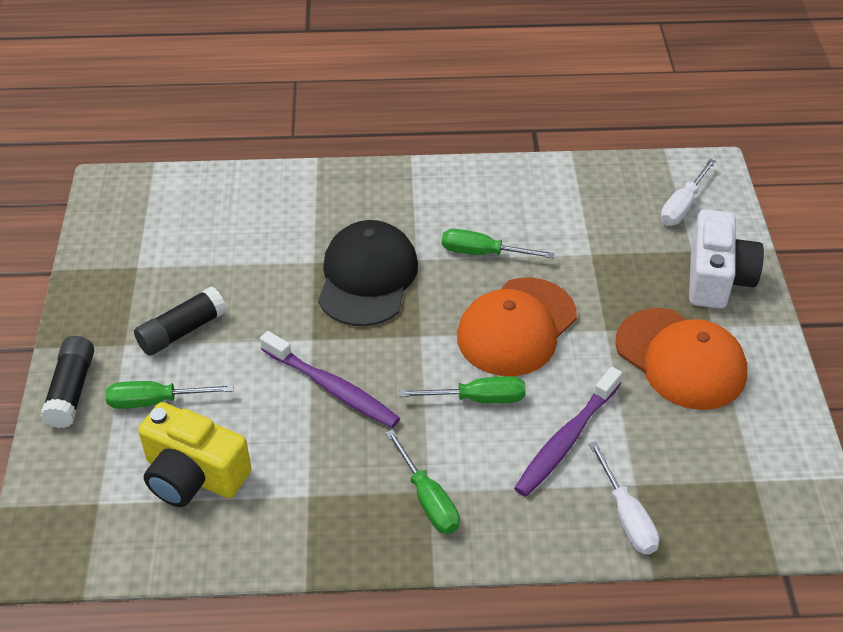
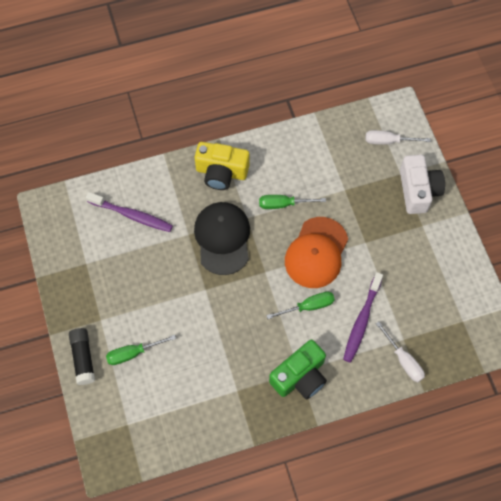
camera: 15 degrees left, 20 degrees up
(182, 331) = (130, 302): black glue stick -> none
(193, 475) = (172, 394): yellow camera -> yellow camera (221, 172)
(332, 388) = (227, 319): purple toothbrush -> purple toothbrush (132, 215)
(428, 499) = (300, 376): green screwdriver -> green camera
(680, 359) = (410, 252): orange cap -> none
(682, 206) = (388, 141): white screwdriver -> white screwdriver turned 75 degrees clockwise

